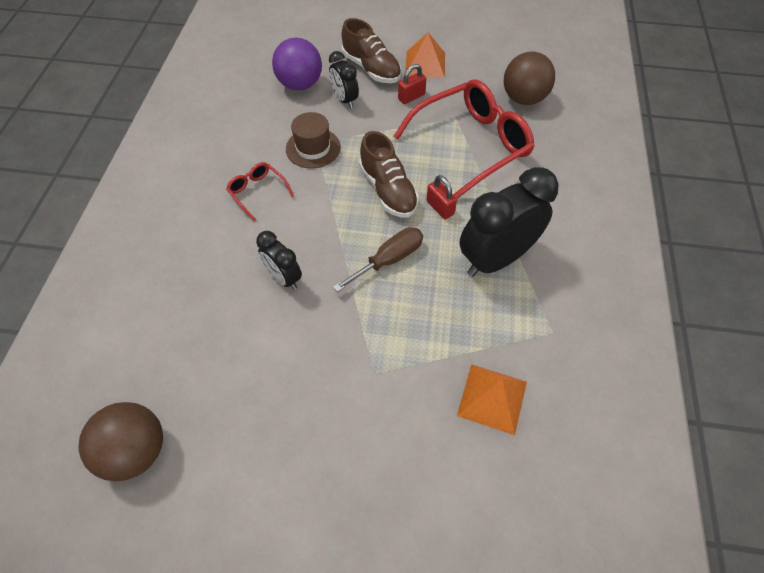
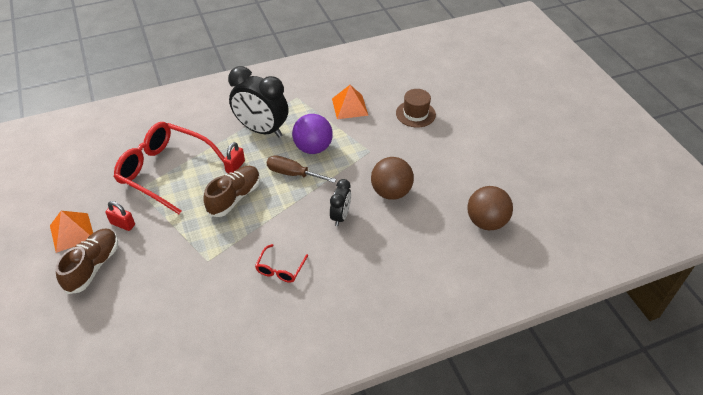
camera: 120 degrees left, 10 degrees down
(300, 84) = (138, 308): purple ball -> purple ball (313, 148)
(313, 148) = (215, 259): brown hat -> brown hat (415, 114)
(344, 100) = (145, 266): black clock -> none
(523, 99) = (97, 160): brown ball -> brown ball (391, 192)

